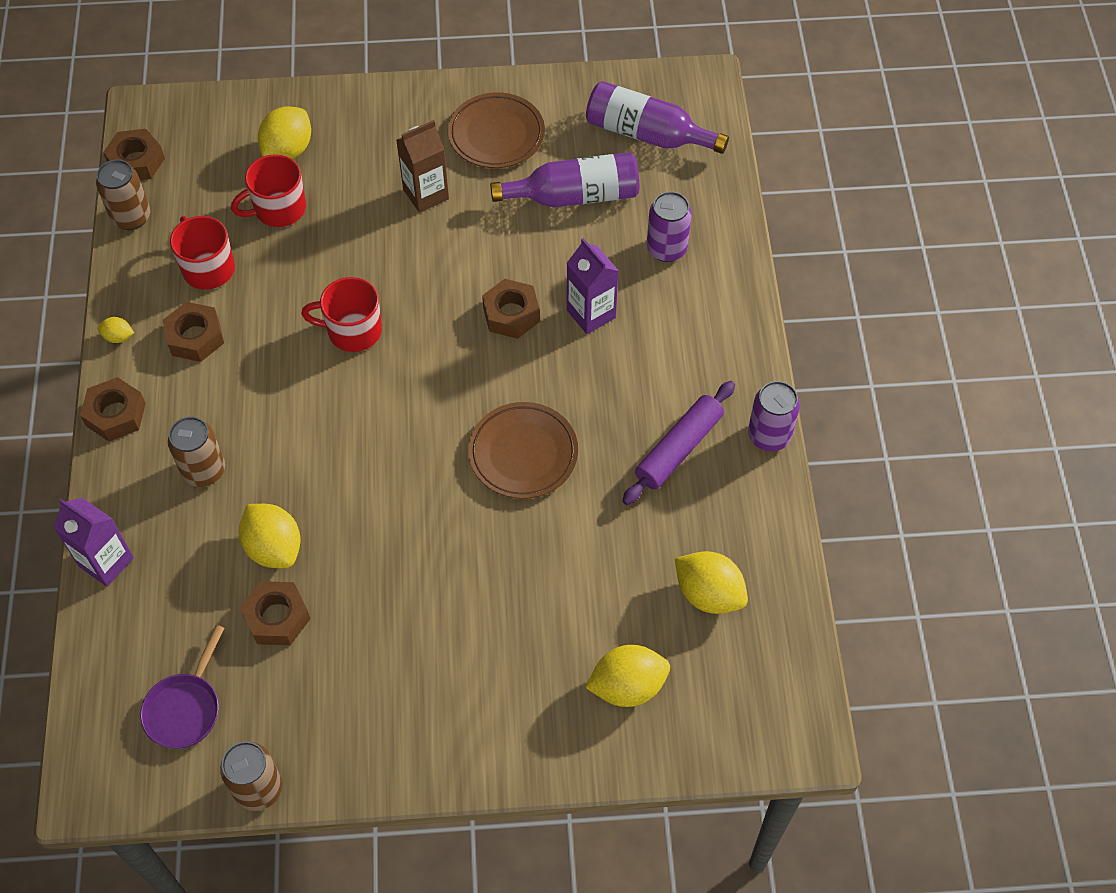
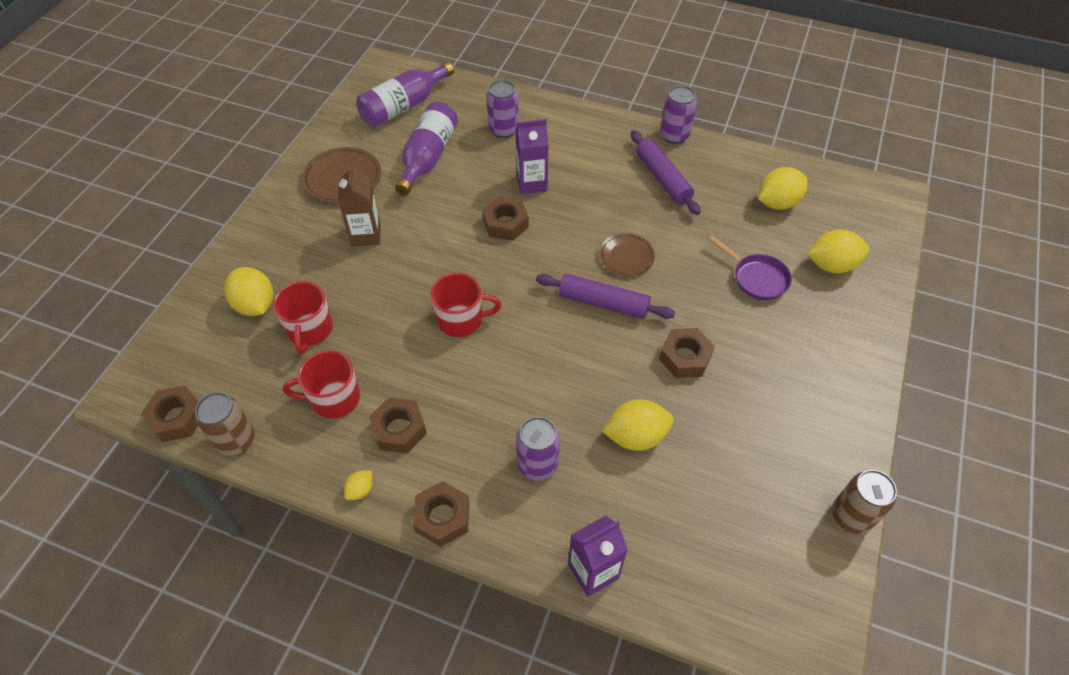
camera: 65 degrees left, 5 degrees down
(185, 708) = (762, 549): purple pan -> purple pan (757, 278)
(204, 470) = (537, 464): brown can -> purple can
(277, 617) = (701, 454): brown nut -> brown nut (685, 357)
(353, 330) = (461, 319): red mug -> red mug turned 120 degrees counterclockwise
(440, 454) = (603, 303): none -> purple rolling pin
(523, 454) = (626, 257): brown plate -> brown plate, size x0.65
(627, 686) = (831, 265): yellow lemon -> yellow lemon turned 75 degrees clockwise

